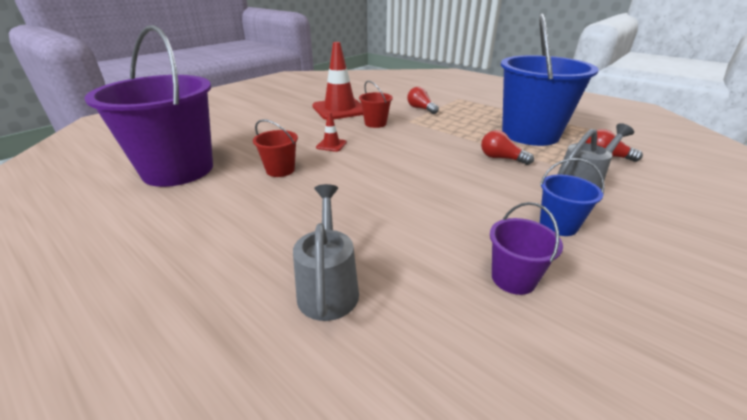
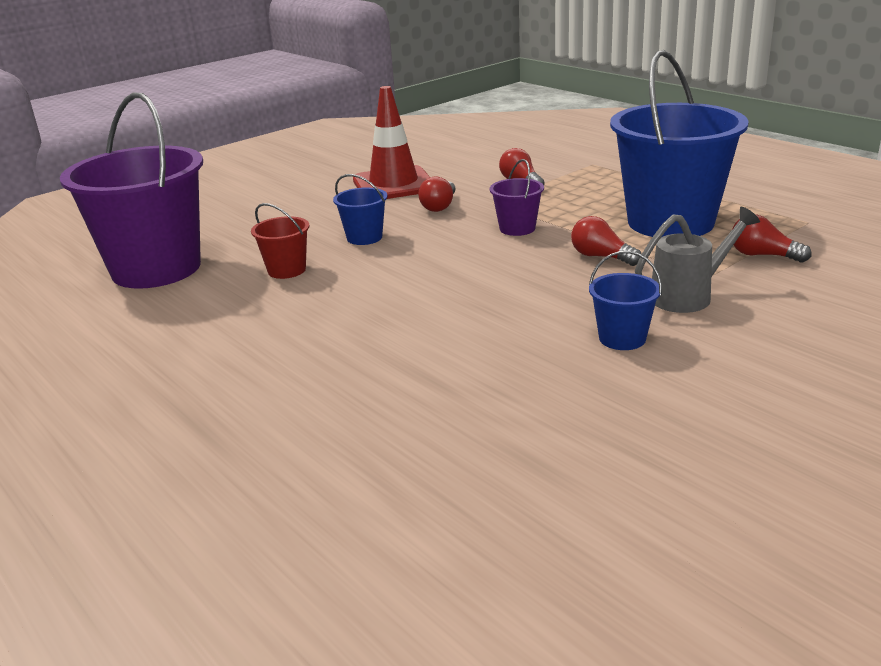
camera: 10 degrees right, 5 degrees down
(328, 287) = (314, 391): grey watering can -> none
(331, 145) = (364, 237): red traffic cone -> blue bucket
(375, 123) = (440, 206): red bucket -> red light bulb
(513, 278) = (527, 389): purple bucket -> purple bucket (517, 228)

